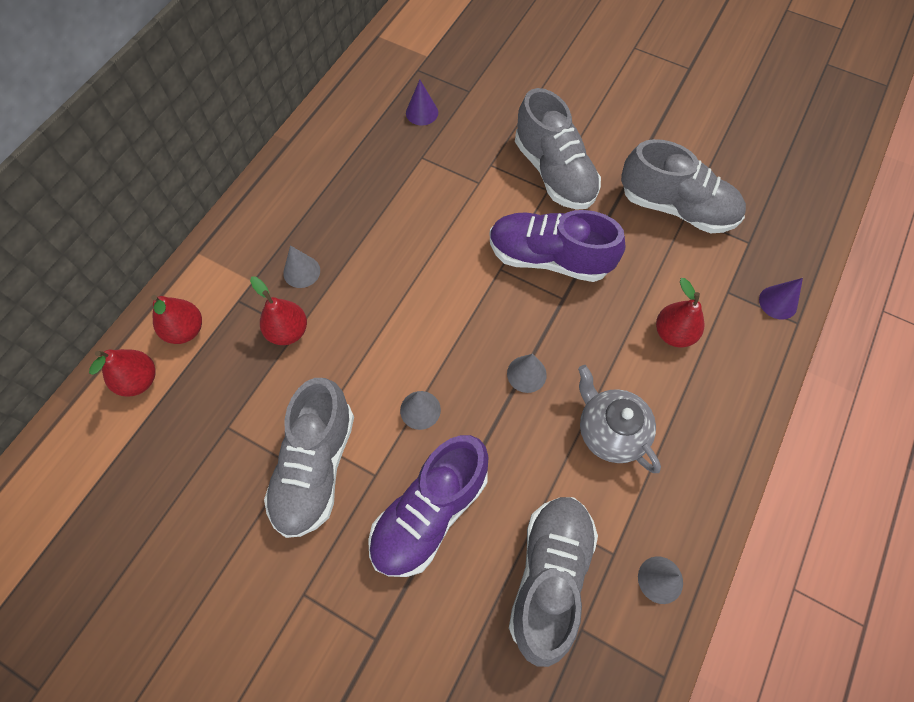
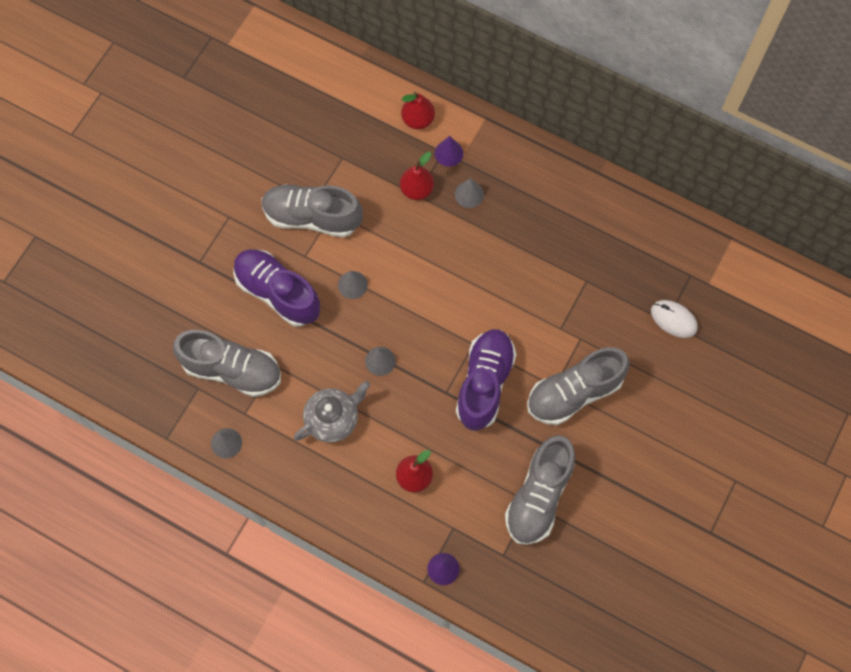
camera: 90 degrees right, 5 degrees up
(139, 380) = (378, 96): red pear -> none
(422, 112) = (638, 280): purple cone -> purple cone (449, 153)
(467, 85) = (673, 319): none -> white mouse

